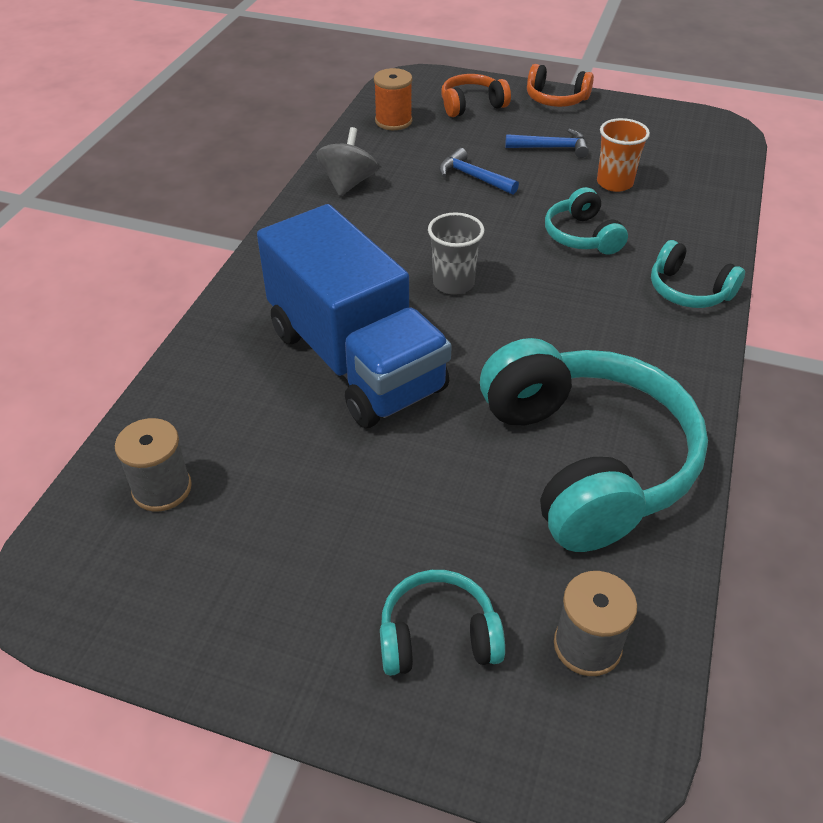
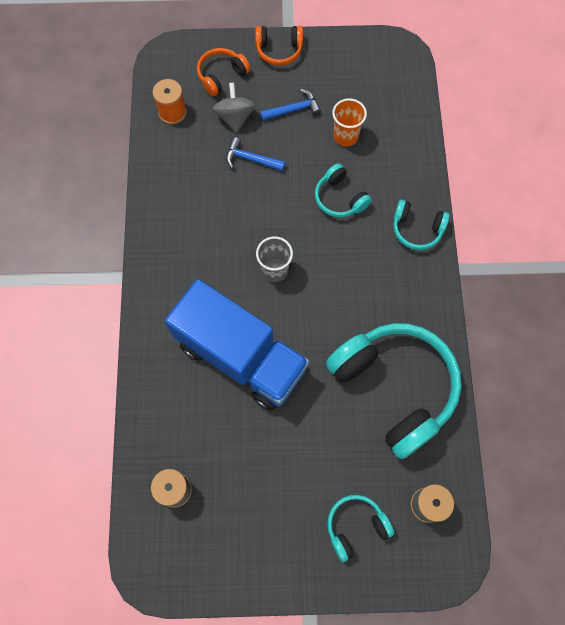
camera: 20 degrees left, 25 degrees up
(348, 183) = (169, 193): grey spinning top -> grey spinning top (235, 118)

